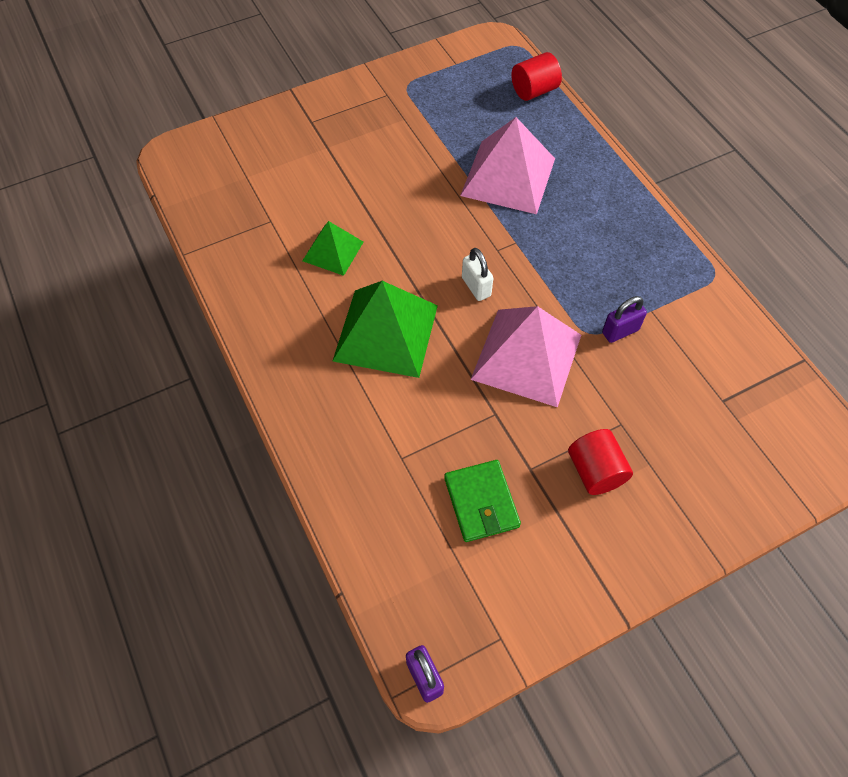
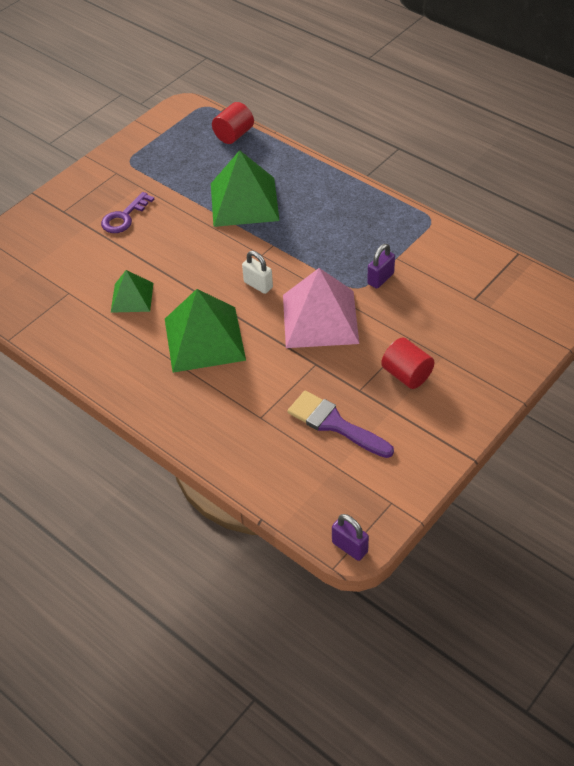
camera: 20 degrees left, 10 degrees down
(370, 151) = (124, 217): none -> purple key
(481, 502) = (334, 424): green wallet -> purple brush
(508, 176) = (244, 201): pink pyramid -> green pyramid

